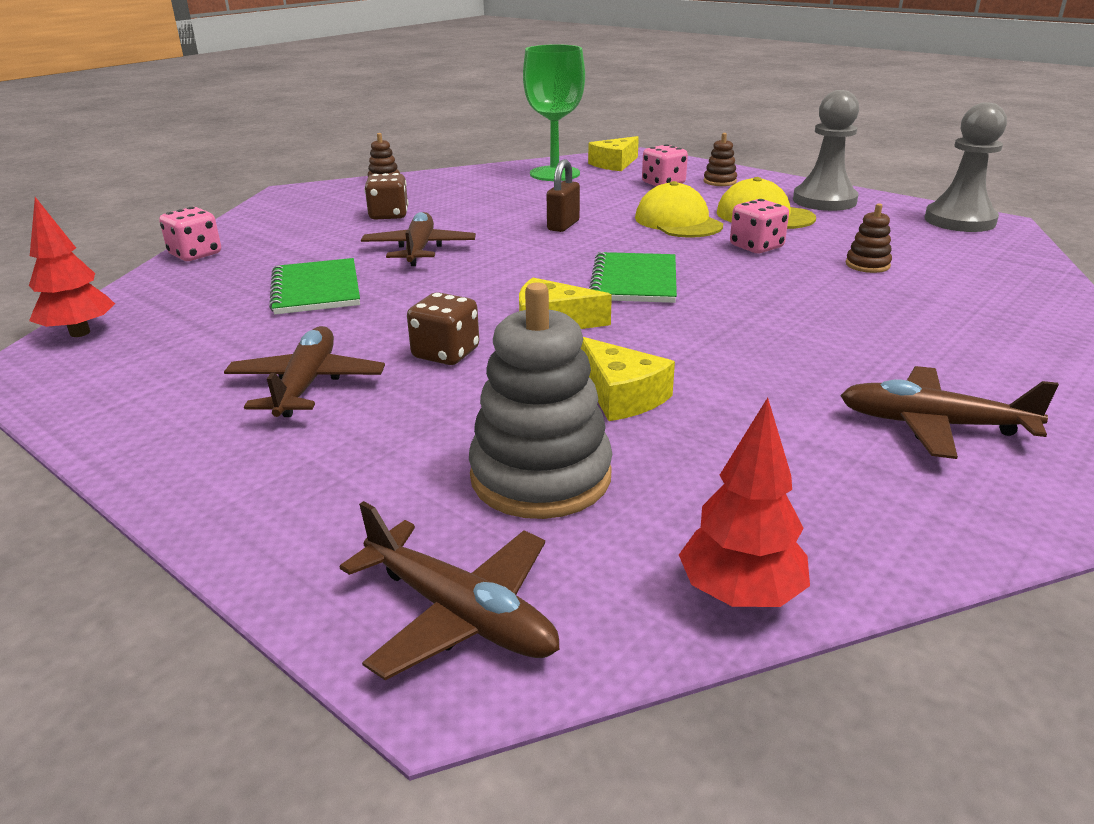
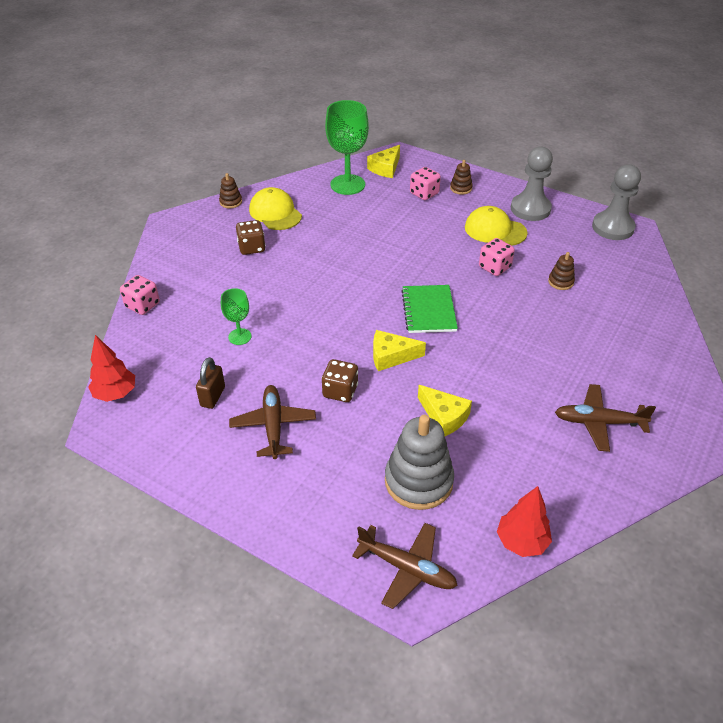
camera: 10 degrees left, 15 degrees up
(316, 289) = (239, 336): green notebook -> green goblet
(419, 249) = (287, 287): brown plane -> none
(563, 225) = (371, 252): brown padlock -> brown padlock (213, 396)
(678, 222) = (442, 241): yellow cap -> yellow cap (275, 213)

